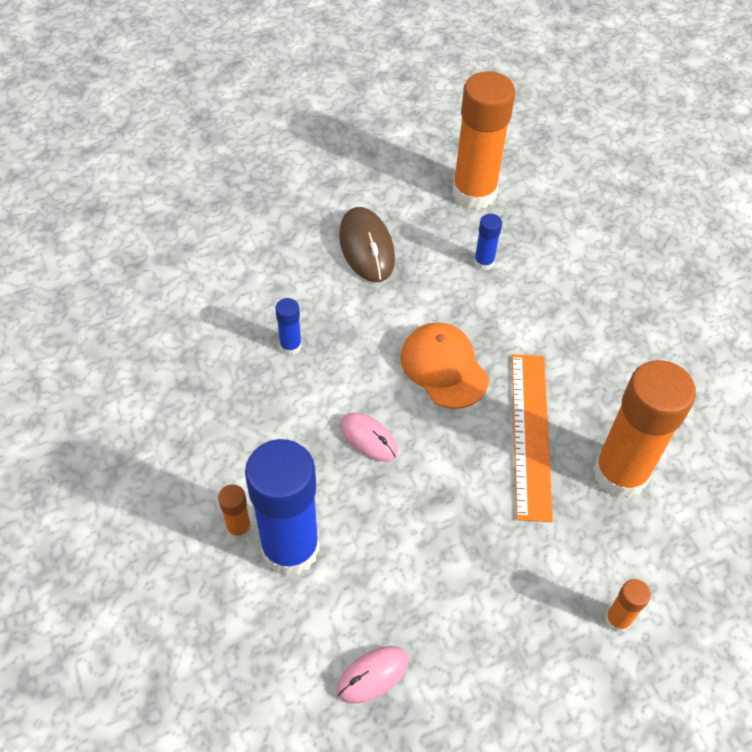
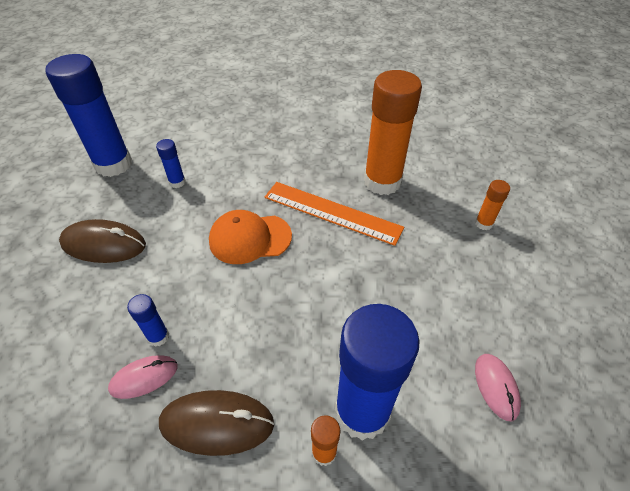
camera: 65 degrees left, 5 degrees down
(231, 432) = (217, 423): none -> brown mouse
(368, 438) = (284, 311): pink mouse -> pink mouse (144, 377)
(474, 193) = (113, 164): orange glue stick -> blue glue stick

